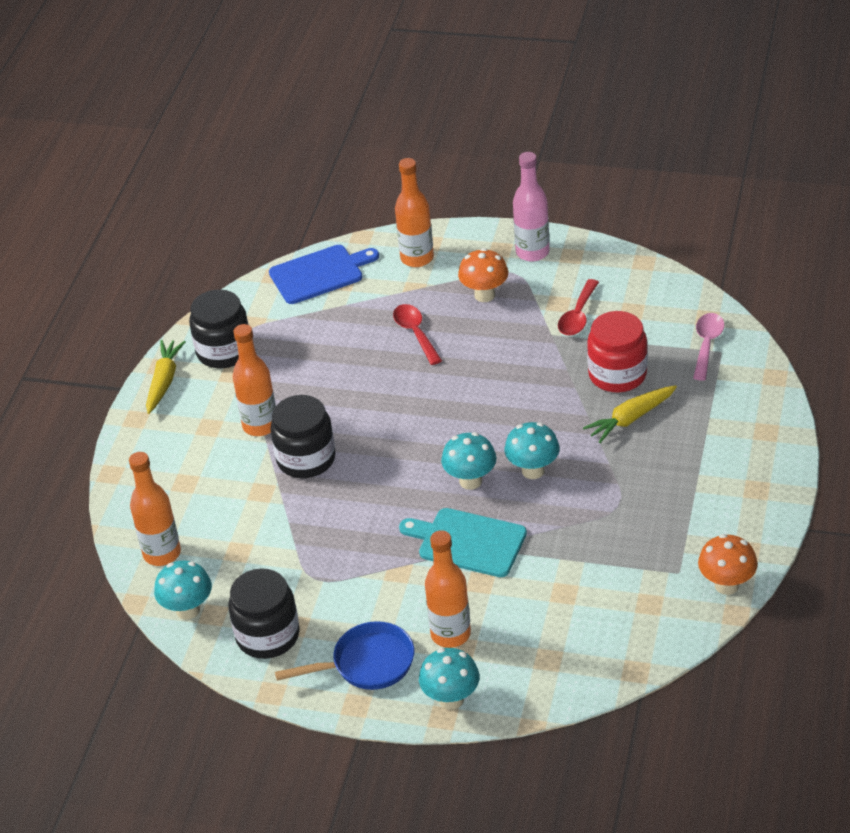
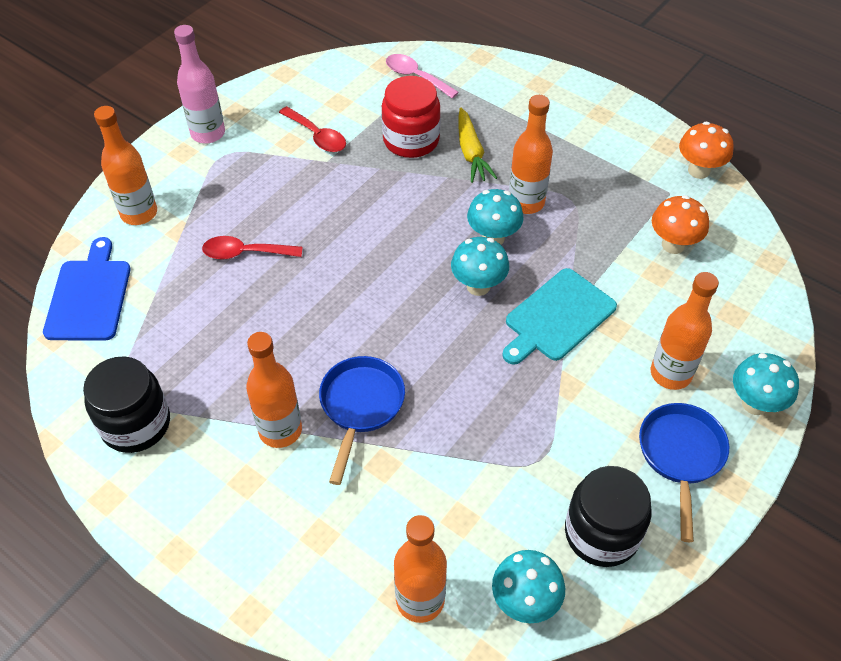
camera: 70 degrees left, 10 degrees up
(164, 381) = (136, 501): yellow carrot -> none
(306, 459) = (360, 406): black jar -> blue pan
(484, 295) = (236, 185): orange mushroom -> orange mushroom (673, 245)
(592, 477) = (526, 202): none -> orange bottle

